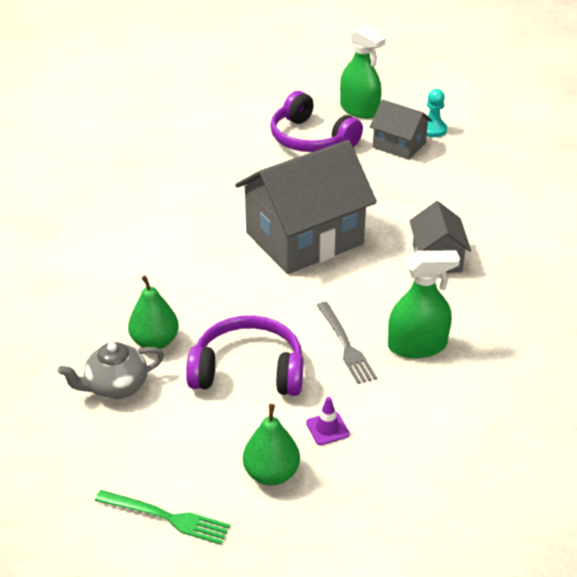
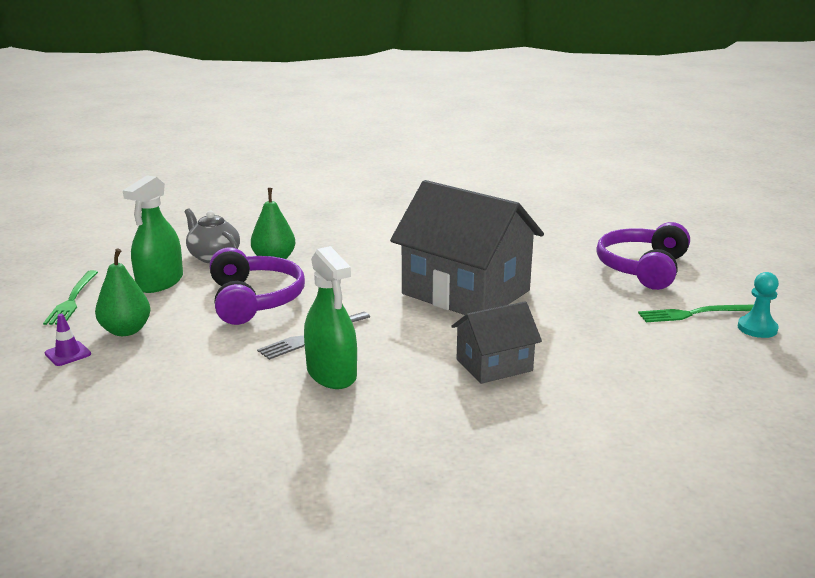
camera: 70 degrees right, 15 degrees down
(327, 428) = (189, 346): purple traffic cone -> purple traffic cone (68, 354)
(359, 110) = (736, 282): green spray bottle -> green spray bottle (160, 282)
(399, 145) = (694, 314): grey house -> green fork

